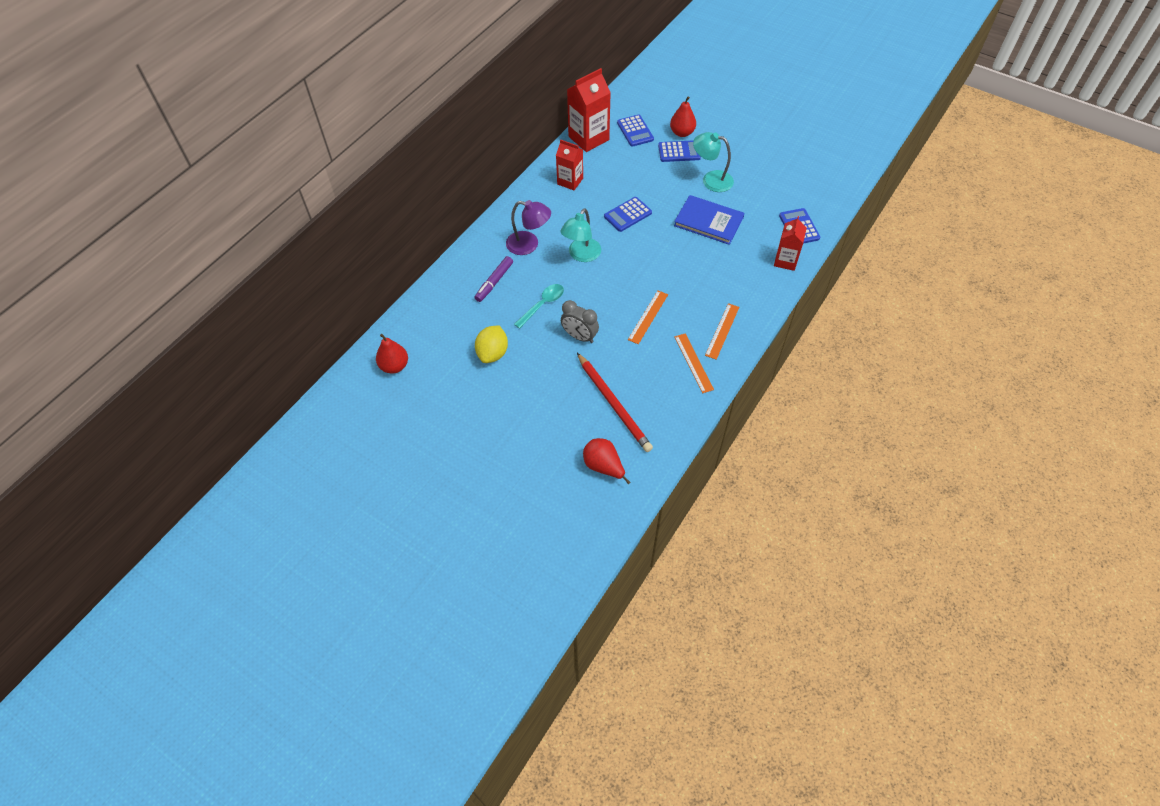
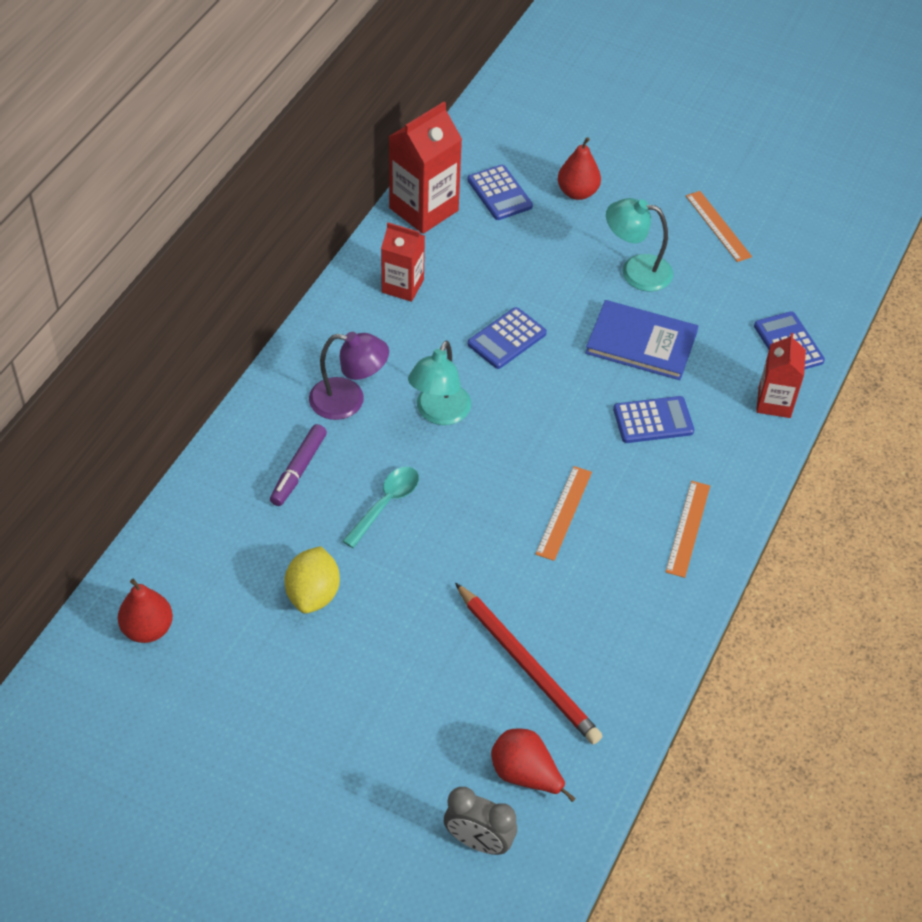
camera: 10 degrees left, 5 degrees down
(579, 336) = (455, 554): grey clock -> grey clock (478, 841)
(679, 152) = (577, 225): blue calculator -> blue calculator (653, 420)
(693, 362) = (648, 585): orange ruler -> orange ruler (718, 226)

